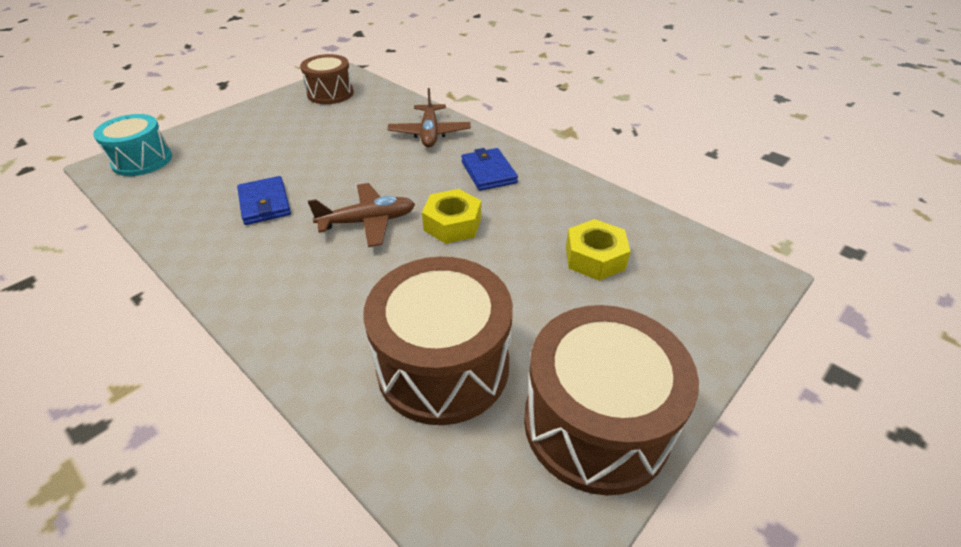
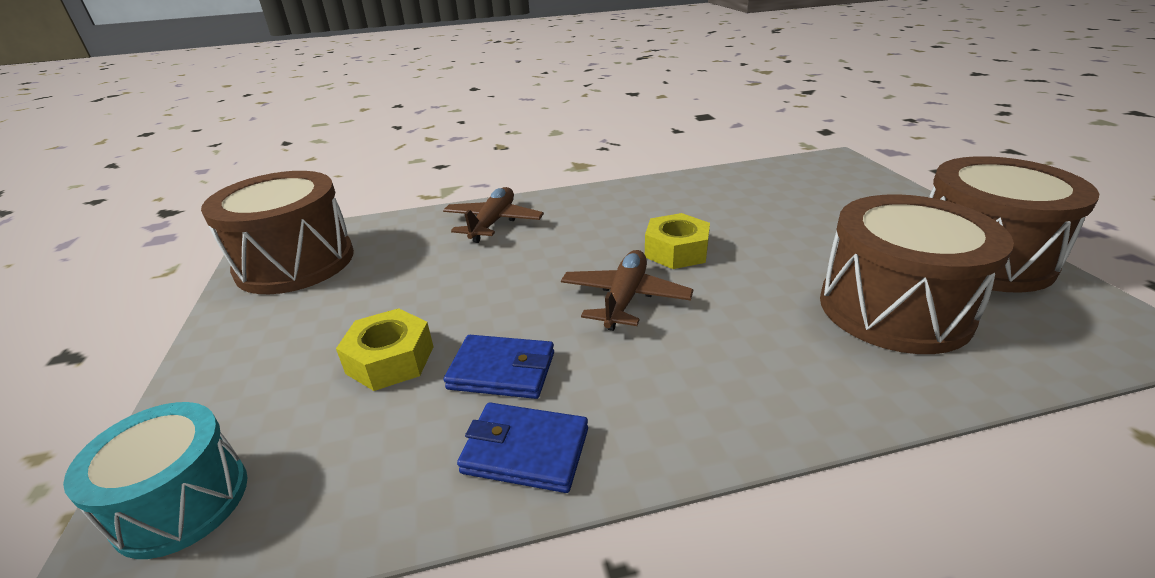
camera: 55 degrees left, 10 degrees down
(330, 93) = (295, 262): brown drum -> brown drum, size x1.59
(429, 133) = (493, 223): brown plane -> brown plane turned 105 degrees counterclockwise
(488, 172) = (606, 212): blue wallet -> blue wallet (525, 451)
(595, 258) = (779, 203): yellow nut -> yellow nut (390, 360)

